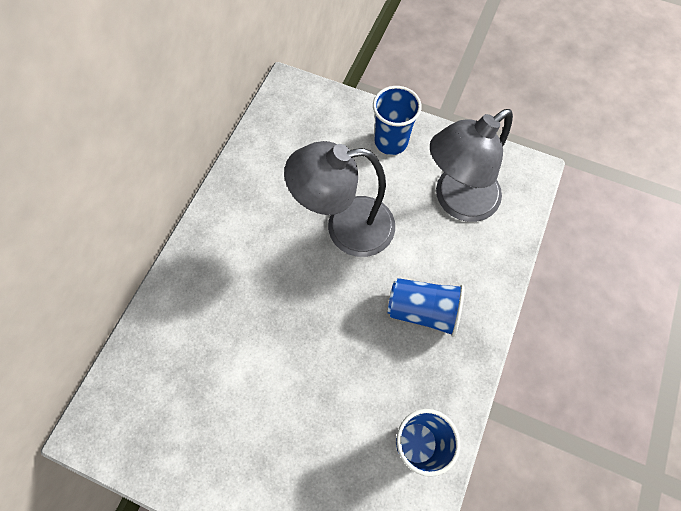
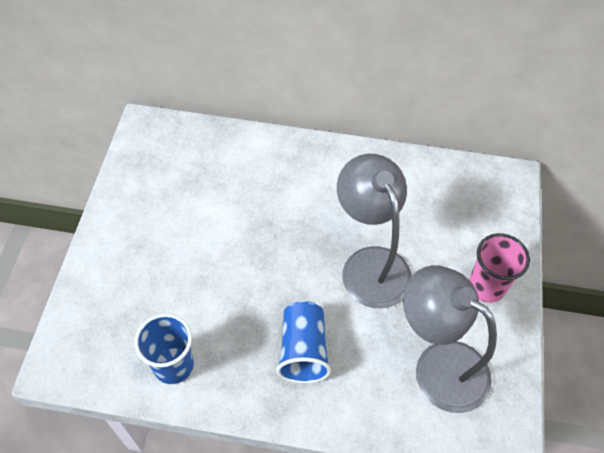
camera: 75 degrees right, 10 degrees down
(391, 141) = (486, 286): blue cup -> pink cup

